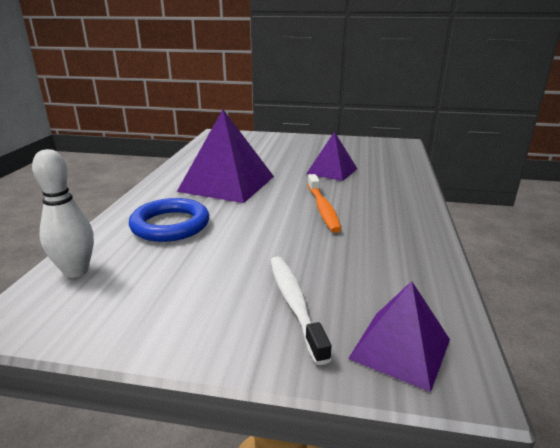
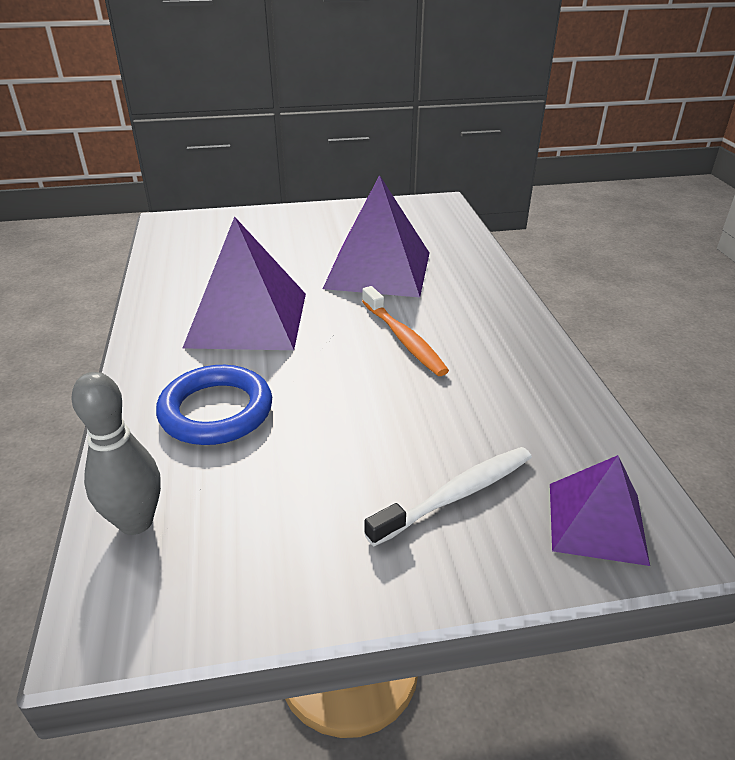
camera: 20 degrees left, 10 degrees up
(76, 271) = (136, 522): white bowling pin -> grey bowling pin
(294, 304) = (455, 495): white toothbrush -> white toothbrush turned 90 degrees clockwise
(332, 171) = (378, 270): purple pyramid -> purple pyramid, size x1.71

